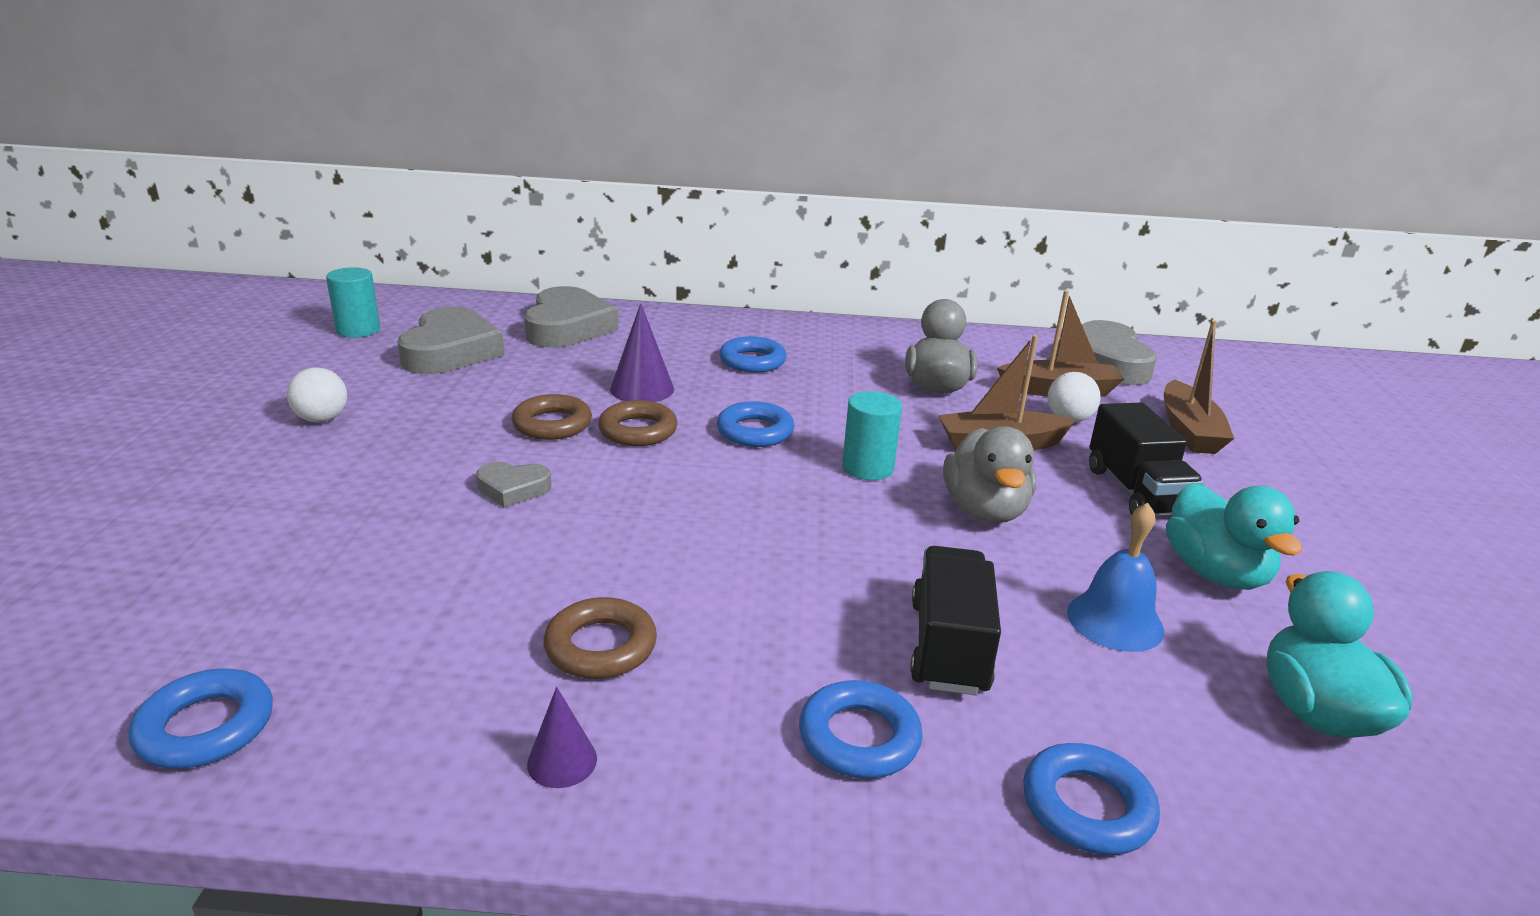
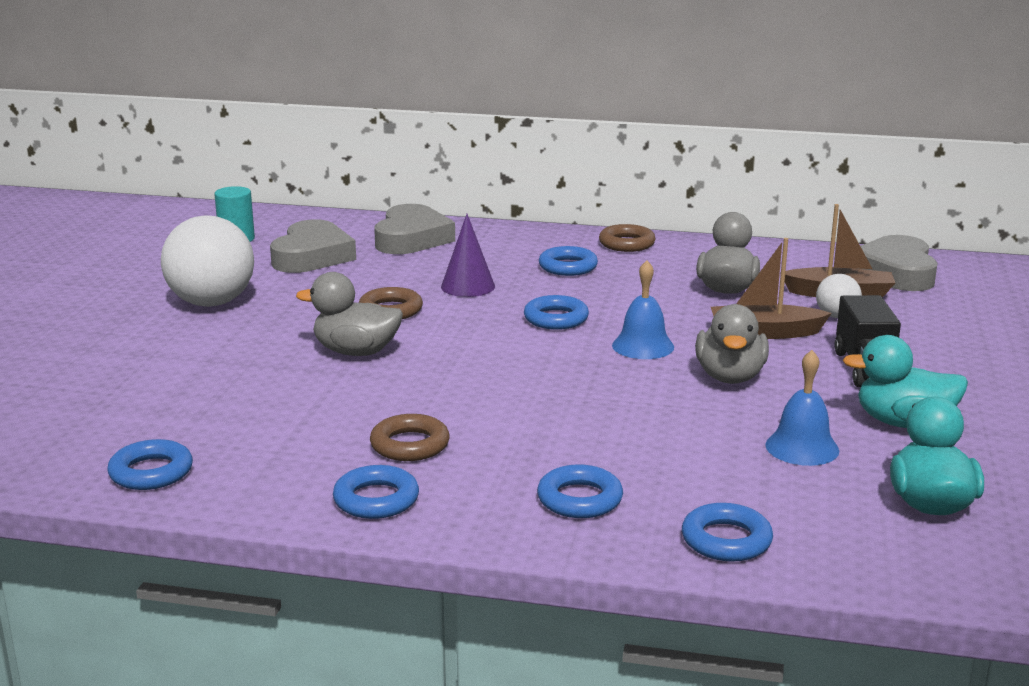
camera: 10 degrees right, 5 degrees down
(322, 419) = (211, 303): white ball -> white ball, size x2.08
(513, 489) = (356, 352): grey heart -> grey duck
(562, 761) = (376, 500): purple cone -> blue ring
(638, 430) = (459, 316): brown ring -> brown ring (626, 244)
(868, 468) = (643, 346): turquoise cylinder -> blue bell
(948, 646) = (664, 456): black truck -> none
(1189, 431) = (944, 327): brown boat -> none
(1215, 573) = (903, 423): turquoise duck -> turquoise duck turned 105 degrees clockwise

